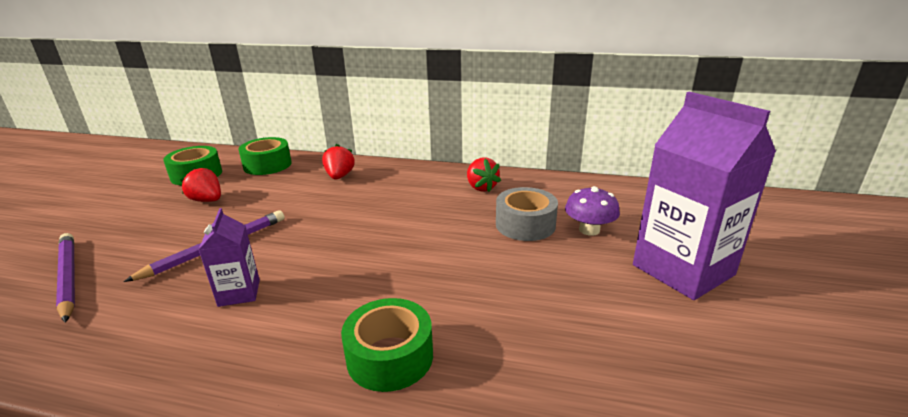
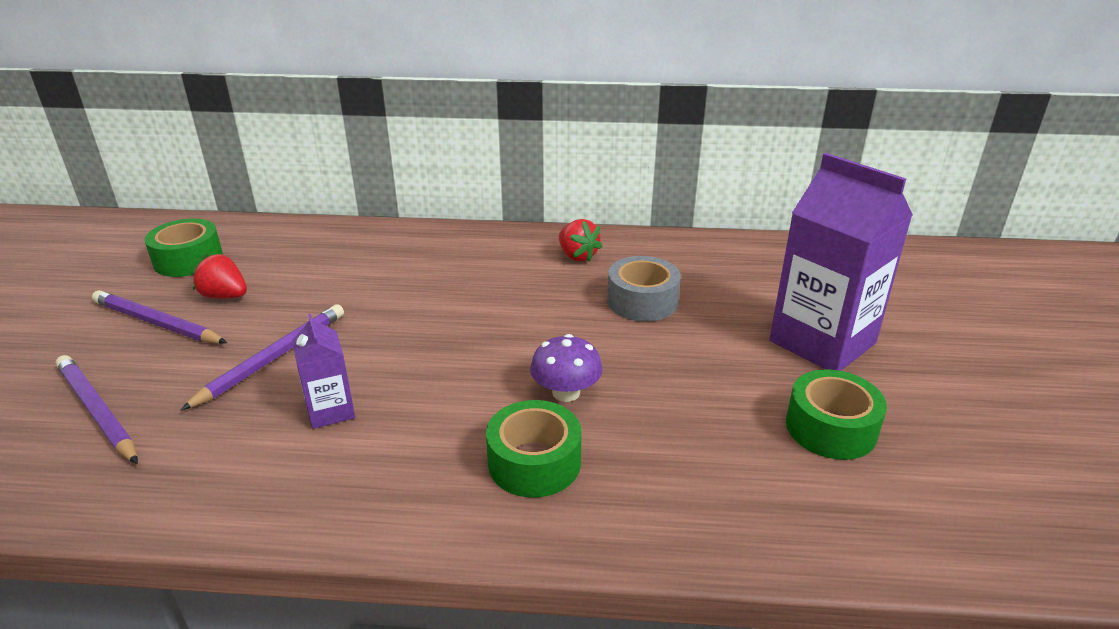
camera: 10 degrees left, 5 degrees up
(150, 215) = (157, 323): none -> purple pencil
(267, 165) = (283, 239): green tape -> green tape (831, 428)
(339, 176) = (390, 251): red strawberry -> none
(589, 230) = (716, 302): purple mushroom -> purple mushroom (566, 392)

